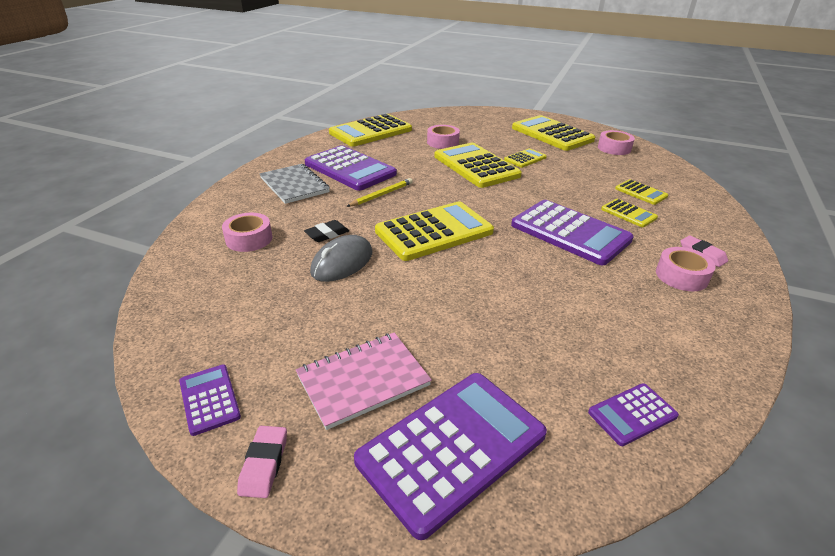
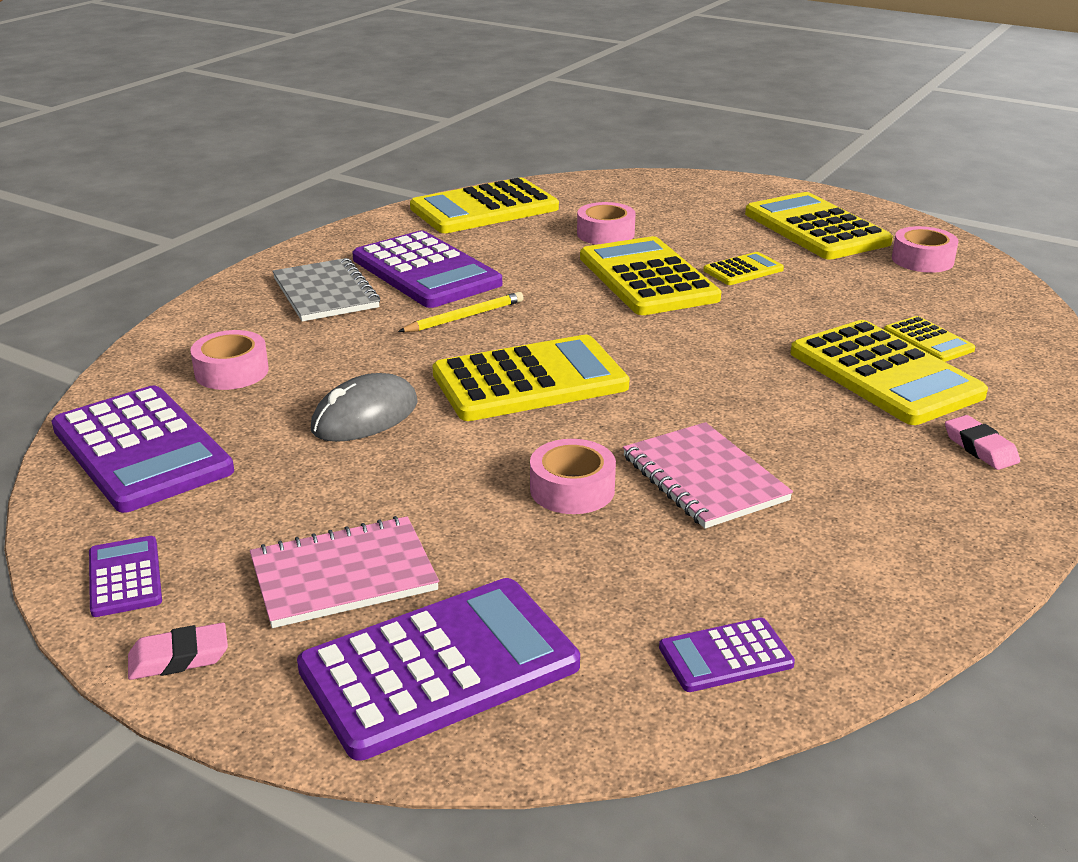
camera: 10 degrees right, 5 degrees down
(264, 464) = (179, 658): pink eraser -> pink eraser turned 60 degrees clockwise
(327, 234) = (355, 373): black eraser -> none
(561, 287) = (704, 478): none -> pink notebook
(570, 232) = (762, 398): purple calculator -> purple calculator (141, 450)
(628, 213) = (884, 374): yellow calculator -> yellow calculator, size x2.07
(681, 276) = (921, 478): pink tape -> pink tape (572, 489)

